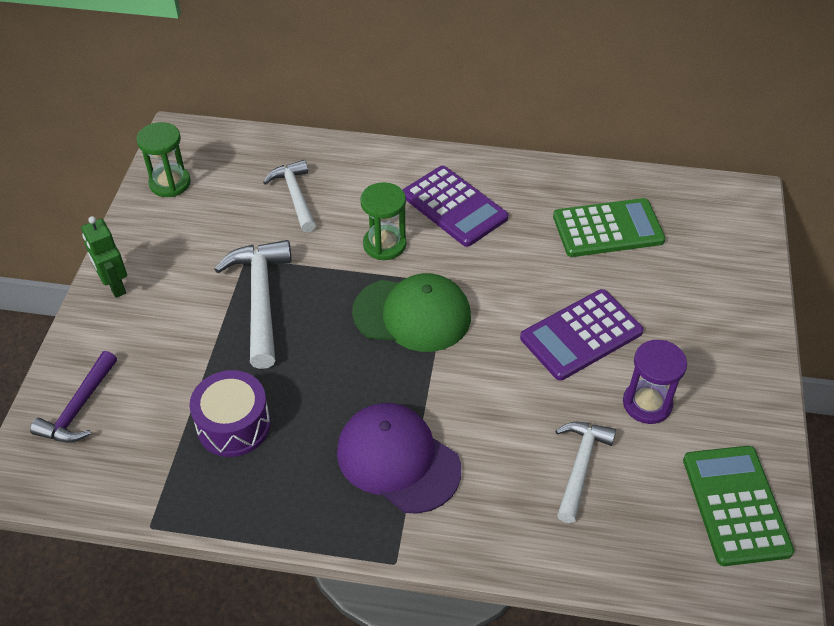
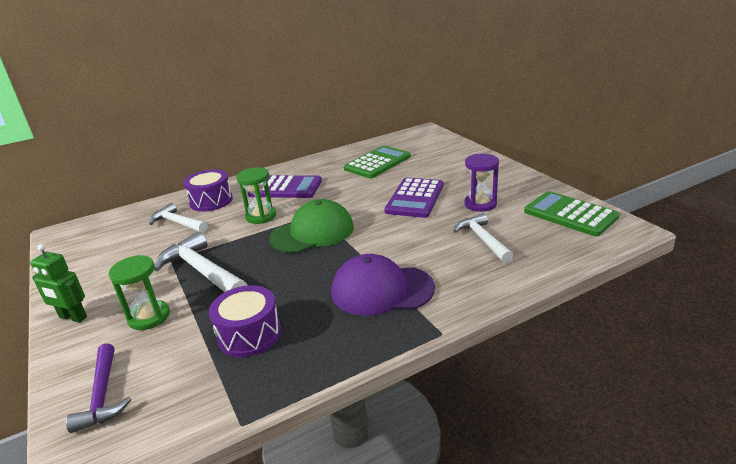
camera: 35 degrees left, 20 degrees down
(170, 183) = (73, 254): green hourglass -> green hourglass (149, 317)
(356, 177) = (211, 201): none -> purple drum

